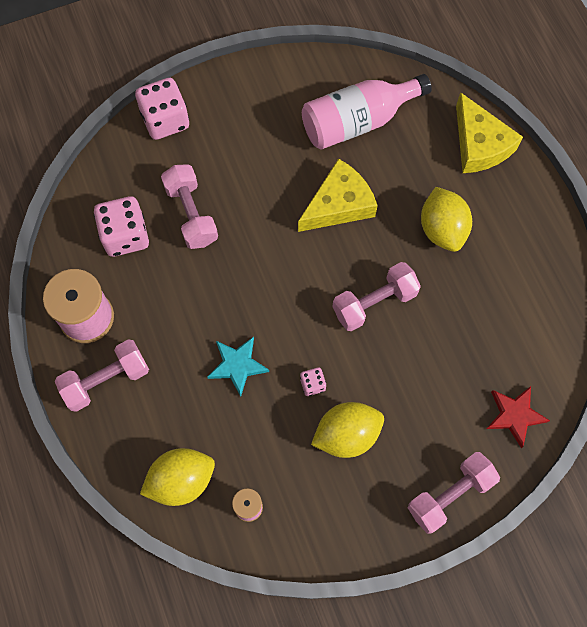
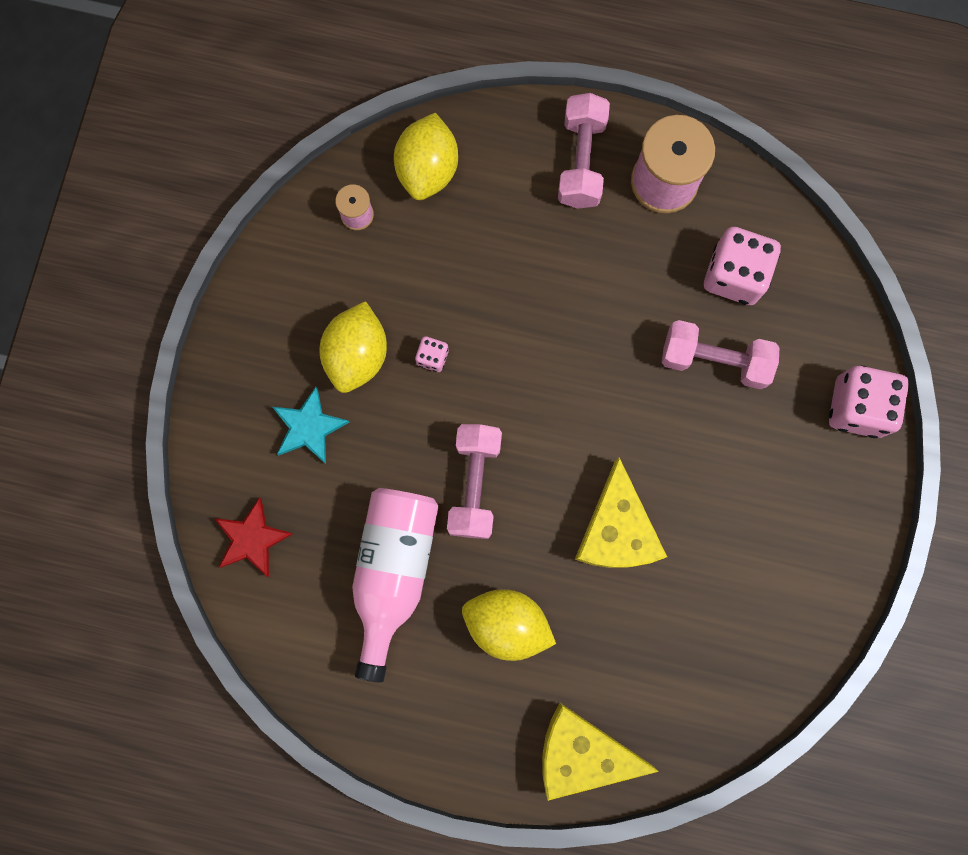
camera: 125 degrees right, 10 degrees up
(237, 365) = (506, 296): turquoise star -> turquoise star (309, 427)
(358, 121) = (709, 629): pink bottle -> pink bottle (393, 571)
(450, 495) = (226, 412): pink dumbbell -> none

